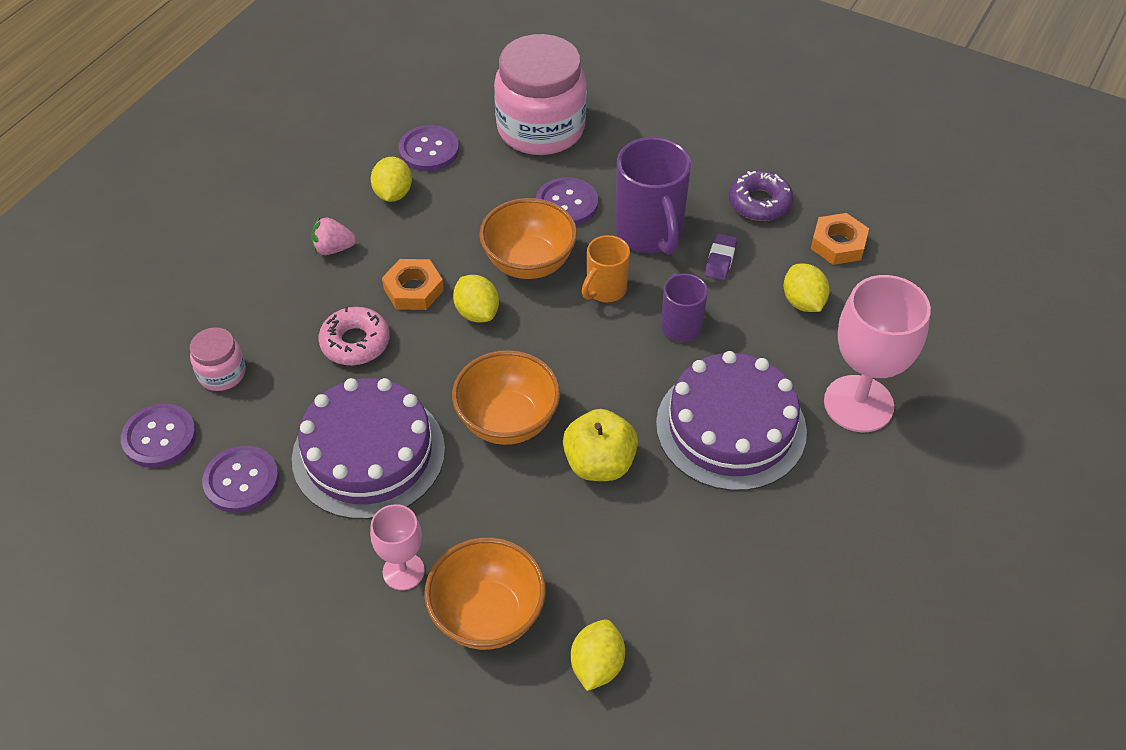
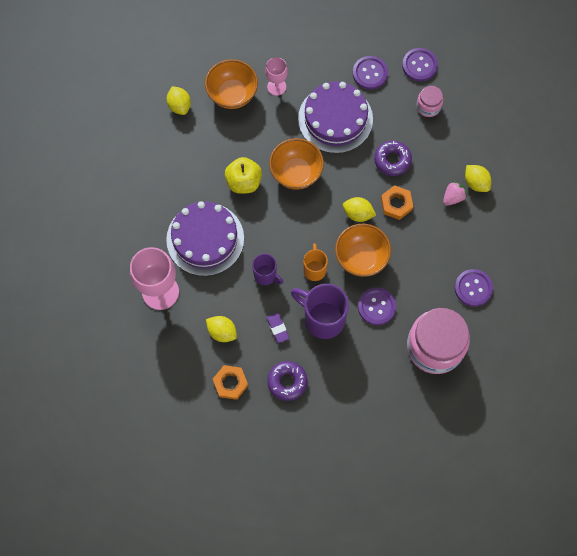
camera: 140 degrees right, 20 degrees up
(355, 342) = (392, 160): pink donut -> purple donut
(393, 194) = (461, 248): yellow lemon -> yellow lemon (476, 183)

